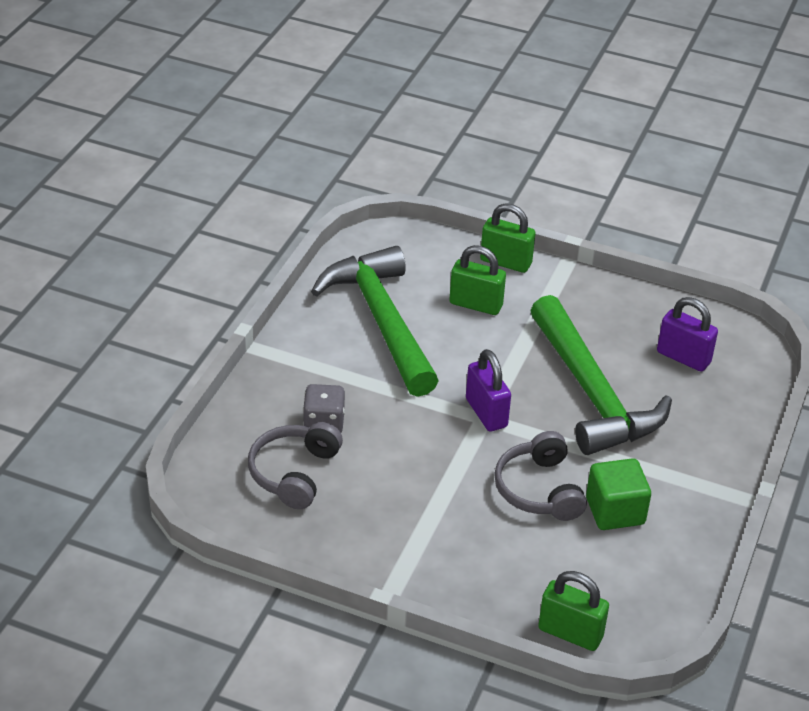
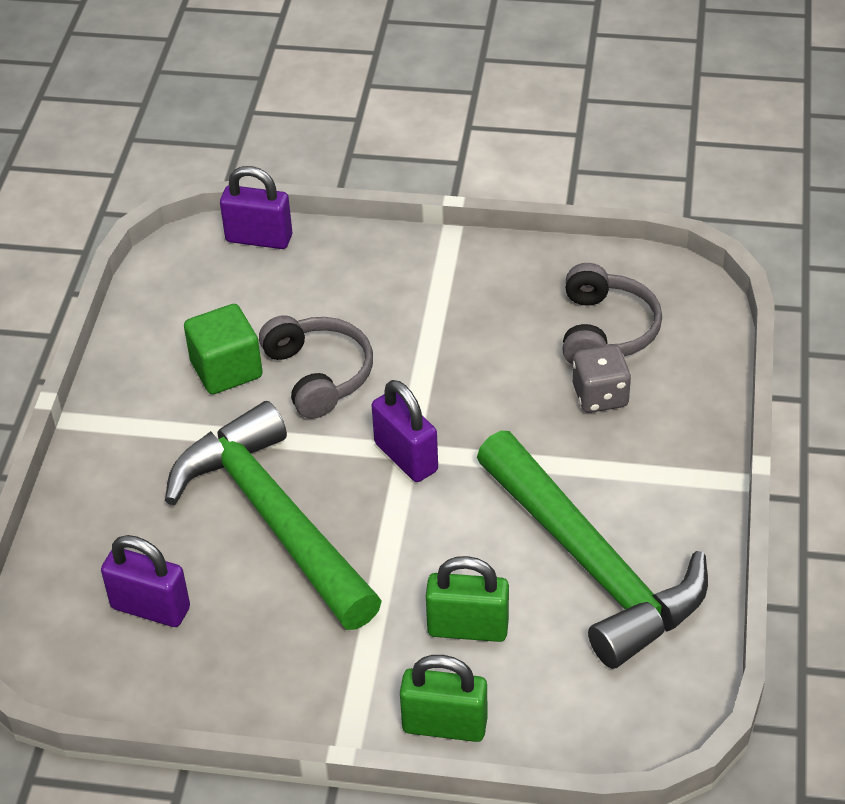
camera: 170 degrees right, 5 degrees up
(570, 633) = (259, 238): green padlock -> purple padlock

